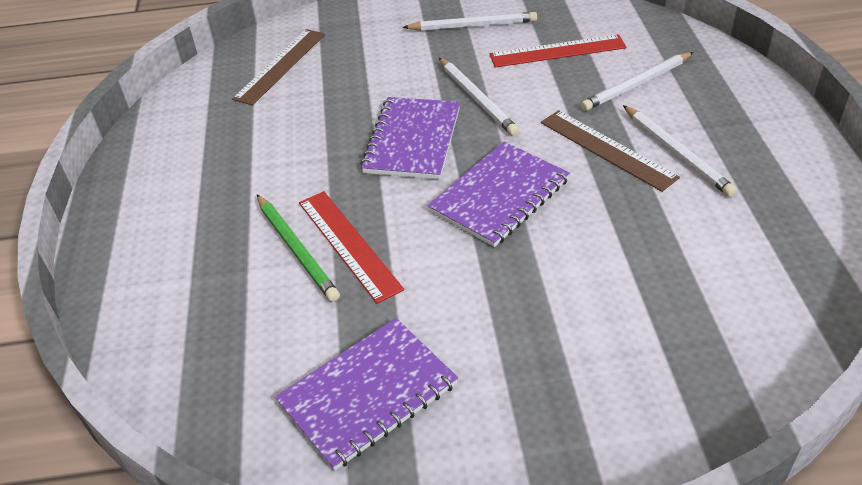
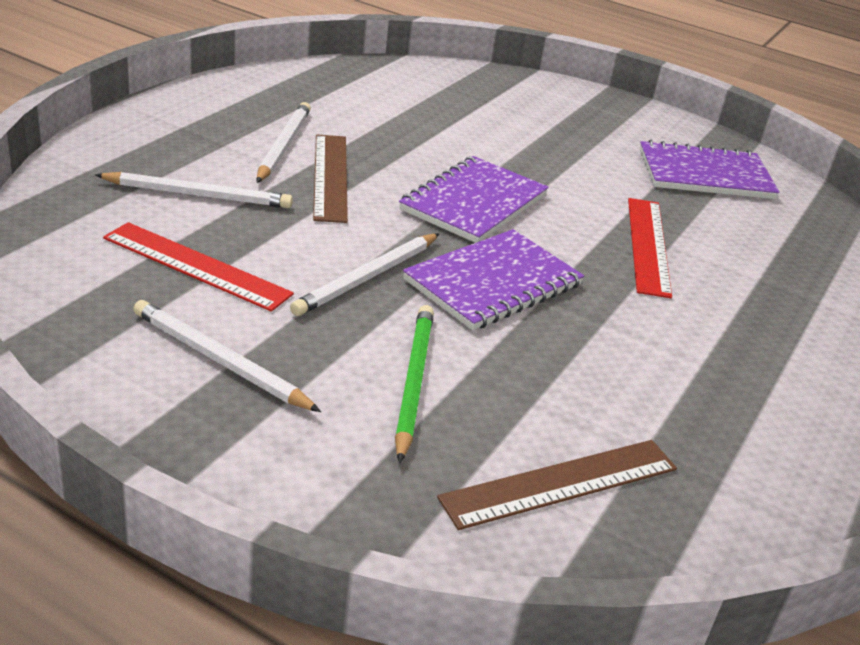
camera: 150 degrees left, 10 degrees down
(297, 249) = (700, 267): green pencil -> green pencil (413, 382)
(477, 98) = (368, 278): white pencil -> white pencil turned 150 degrees counterclockwise
(499, 196) = (474, 203): purple notebook -> purple notebook turned 45 degrees counterclockwise

